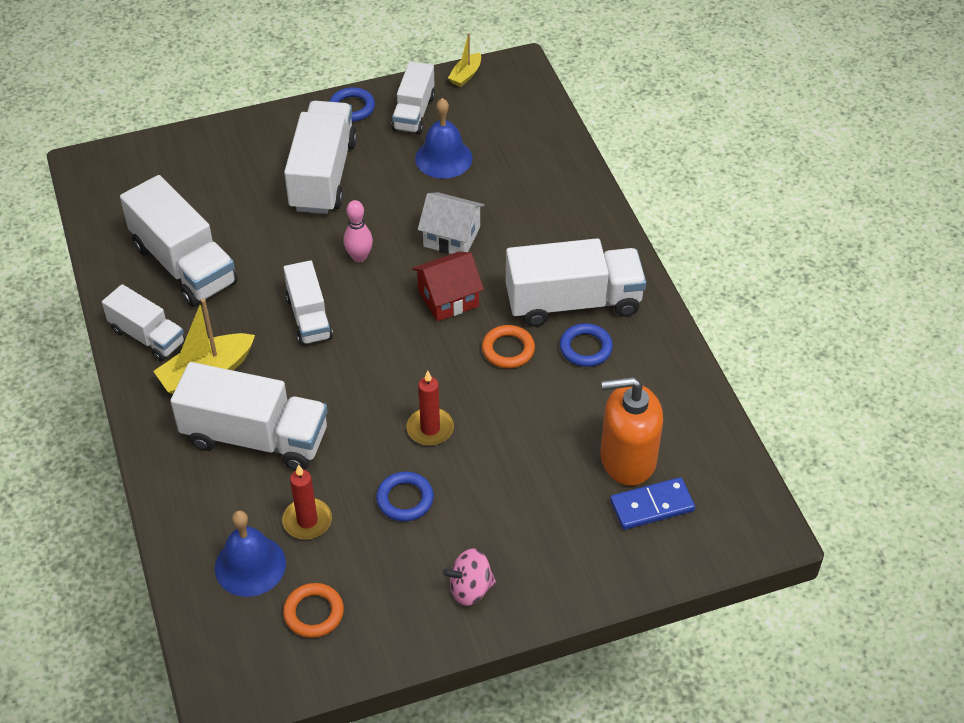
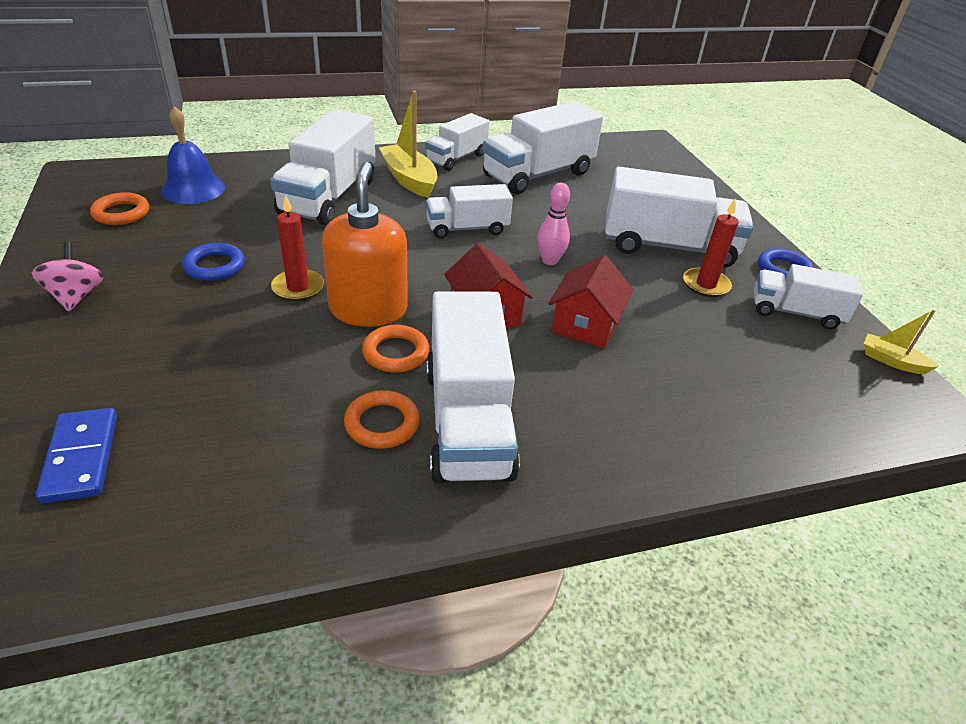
camera: 90 degrees right, 10 degrees down
(307, 521) = (222, 215): red candle -> red candle (705, 285)
(443, 158) = (722, 329): blue bell -> none
(451, 237) = (585, 325): white house -> red house
(585, 348) = (382, 423): blue ring -> orange ring
(627, 459) = (174, 442): orange soap dispenser -> orange soap dispenser (368, 309)

